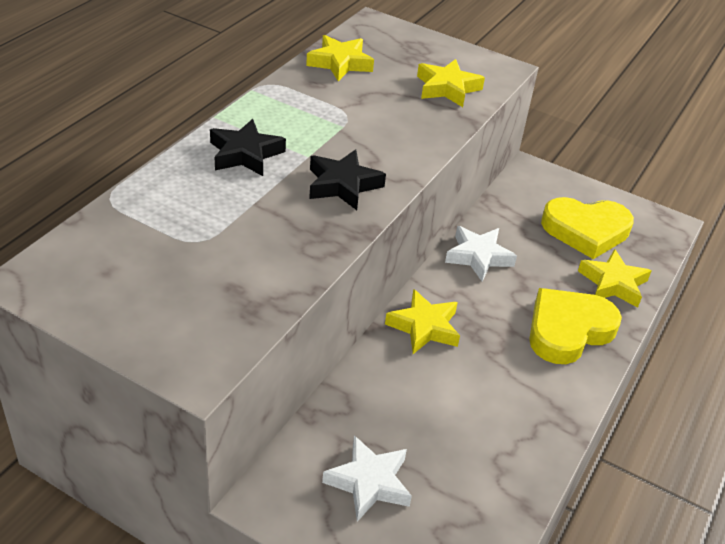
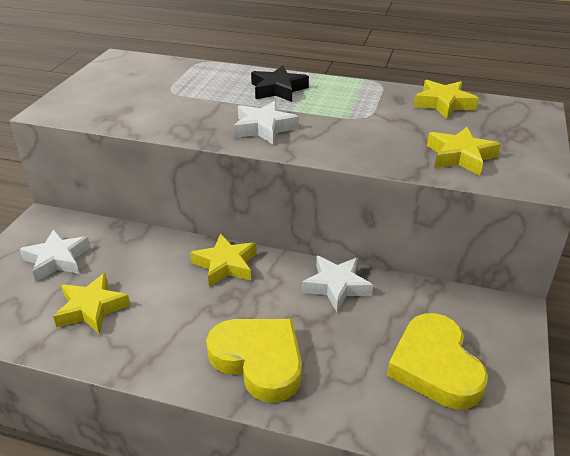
camera: 80 degrees right, 5 degrees down
(343, 185) = (264, 128): black star -> white star
(613, 283) = (353, 396): yellow star -> yellow star (91, 308)

